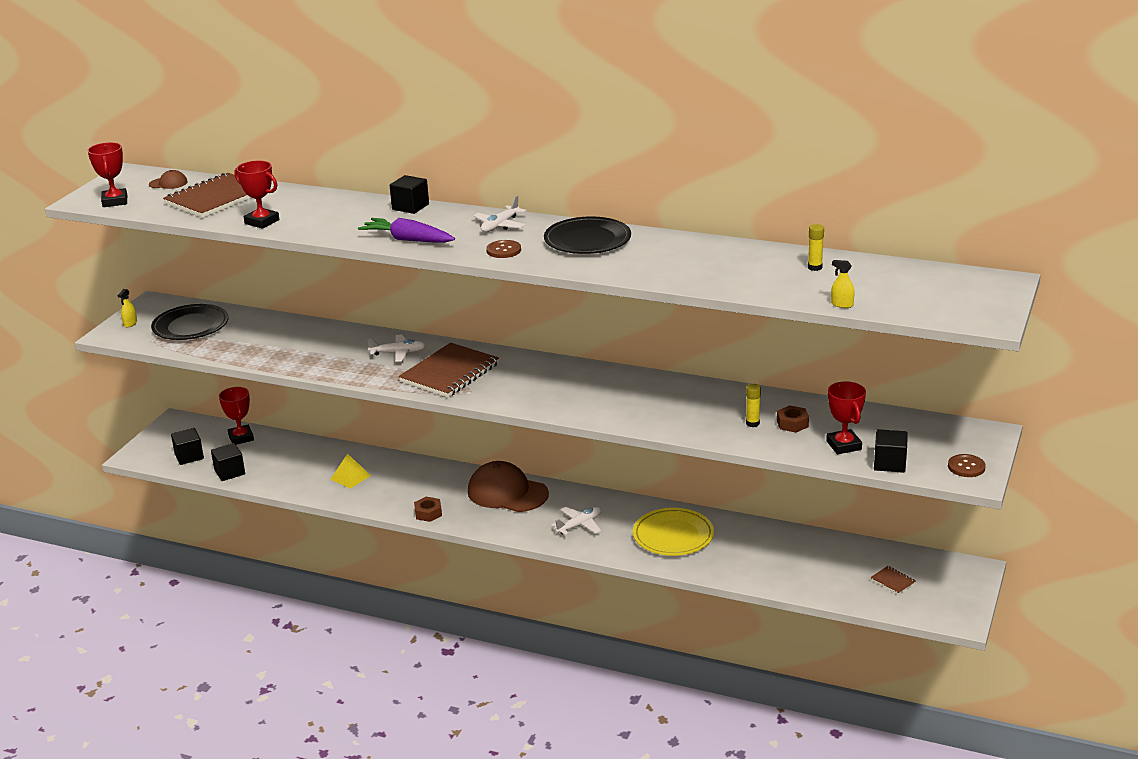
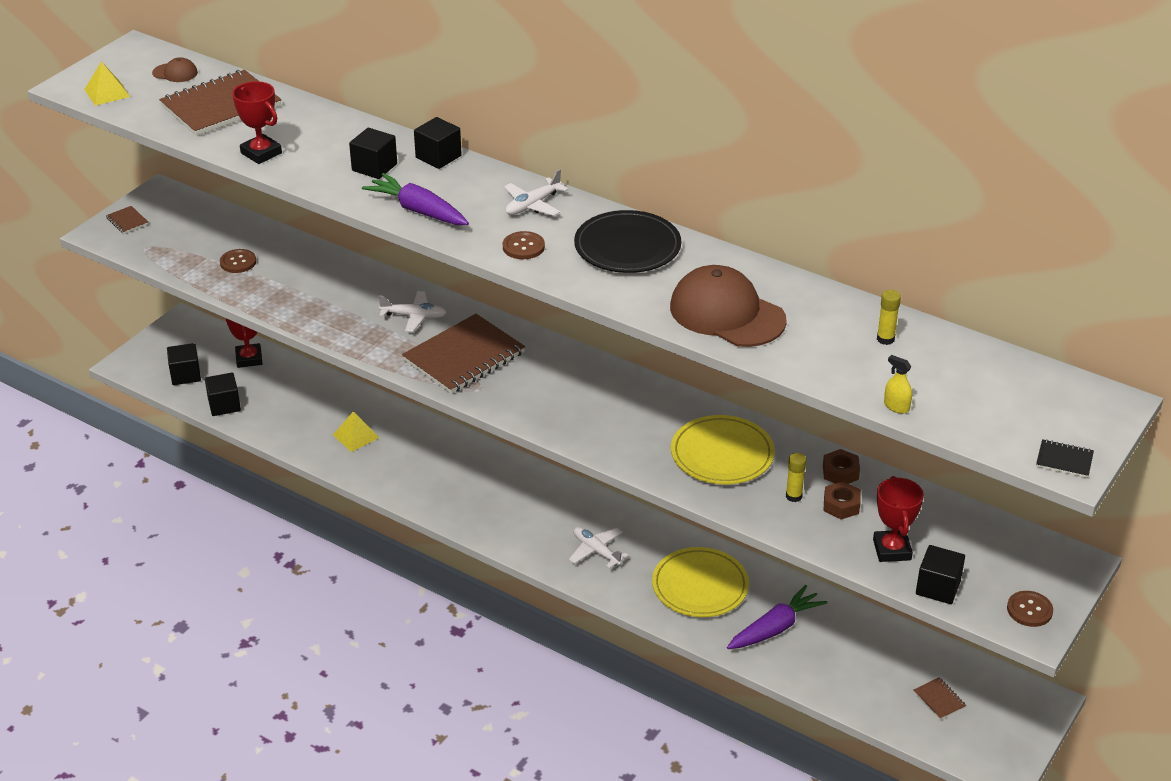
camera: 10 degrees right, 10 degrees up
(115, 201) = (107, 92): red trophy -> yellow pyramid
(130, 323) = (127, 221): yellow spray bottle -> brown notebook
(190, 326) = (192, 236): black plate -> none
(236, 338) = (238, 262): none -> brown button
(360, 219) = (374, 167): none -> black cube
(428, 513) = (429, 502): brown nut -> brown nut (840, 472)
(507, 493) = (526, 490): brown cap -> brown cap (727, 313)
(579, 525) = (596, 551): white plane -> white plane turned 105 degrees counterclockwise
(684, 405) = (722, 454): none -> yellow plate
(744, 554) = (775, 628): none -> purple carrot
(984, 318) = (1064, 460): none -> black notebook

